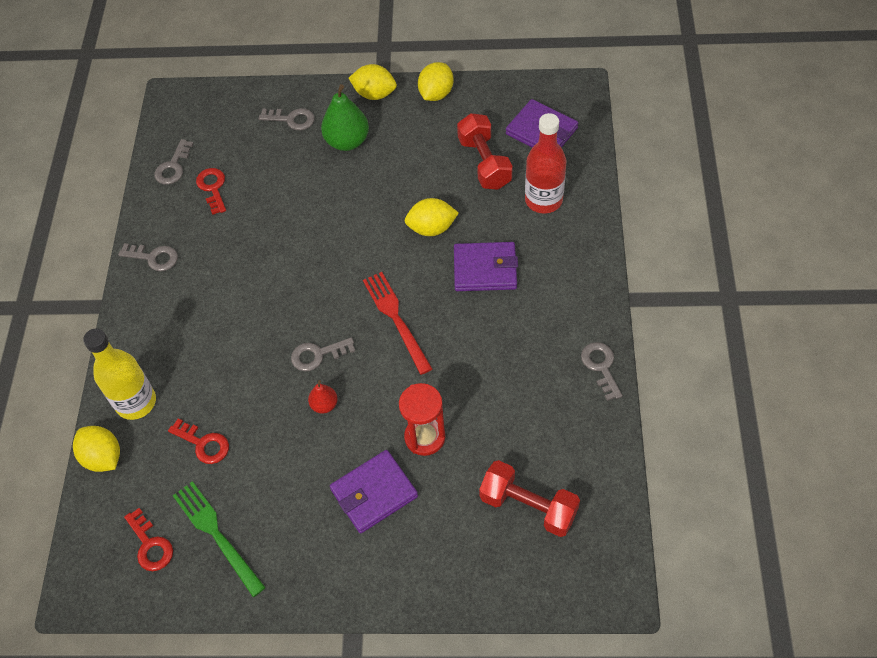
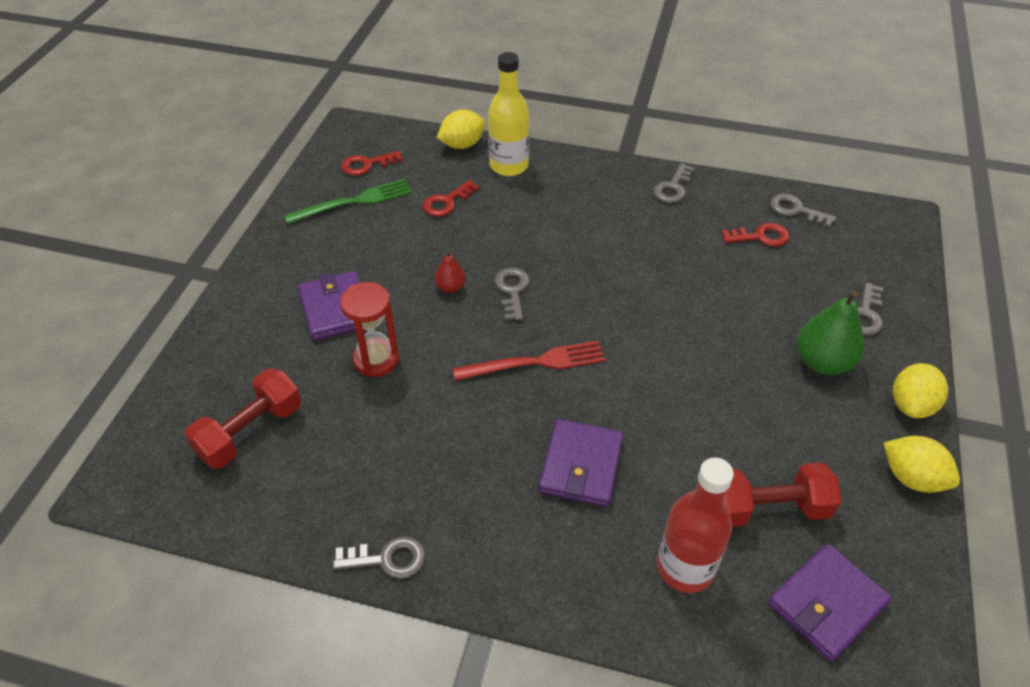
camera: 100 degrees right, 10 degrees down
(431, 228) = (661, 422): yellow lemon -> none

